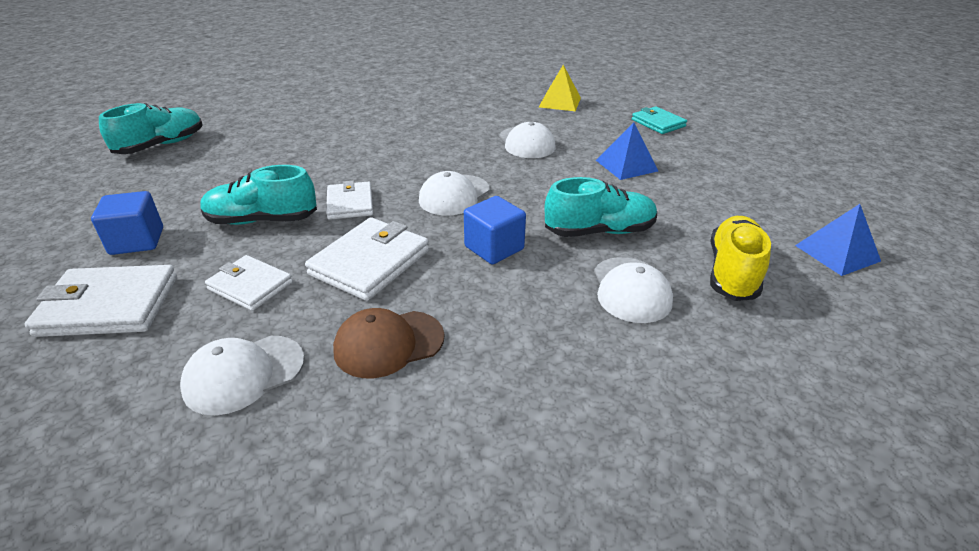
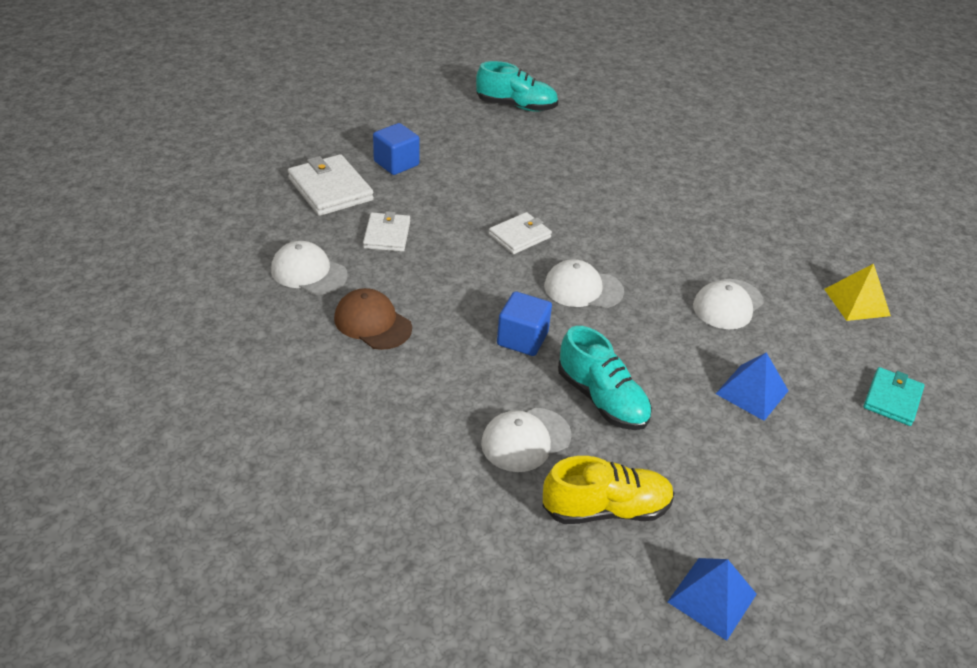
camera: 60 degrees right, 5 degrees up
(262, 220) = (462, 204): turquoise shoe -> none
(370, 262) = (452, 278): white wallet -> none

